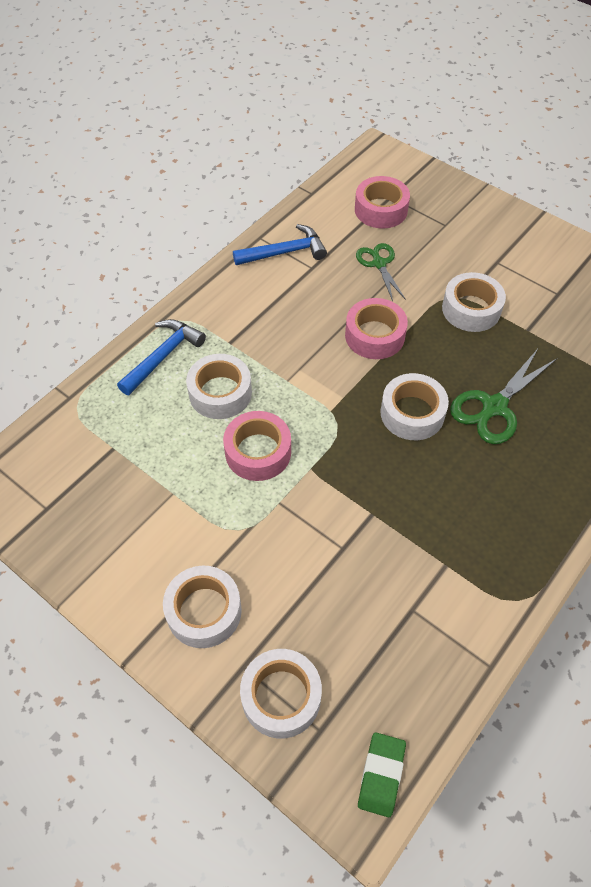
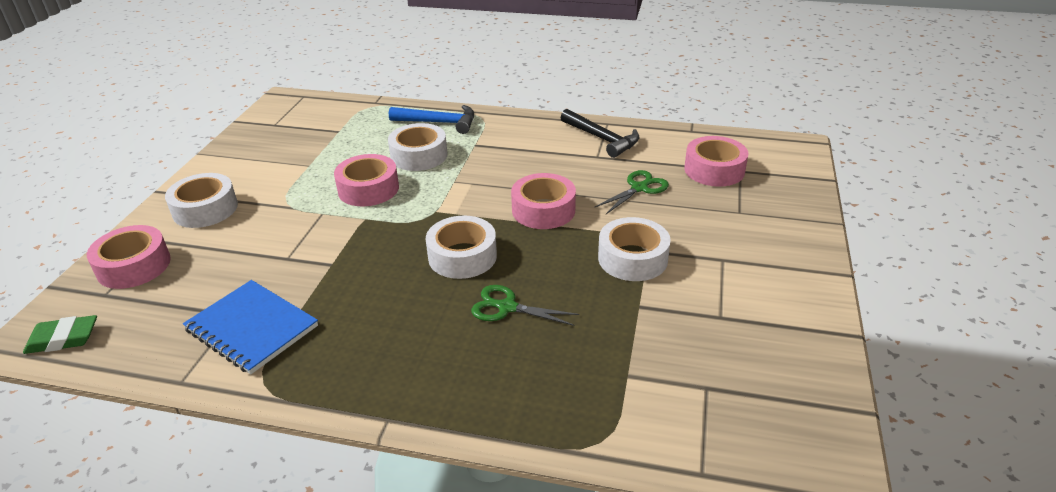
camera: 65 degrees right, 20 degrees down
(281, 697) = (134, 266): white tape -> pink tape
(284, 252) = (602, 139): blue hammer -> black hammer
(440, 597) = (252, 328): none -> blue notebook
(494, 407) = (506, 307): green scissors -> green scissors, size x0.66

